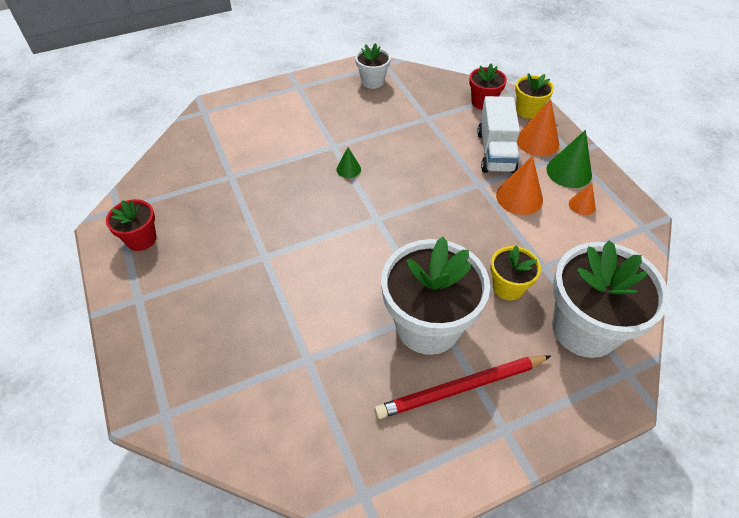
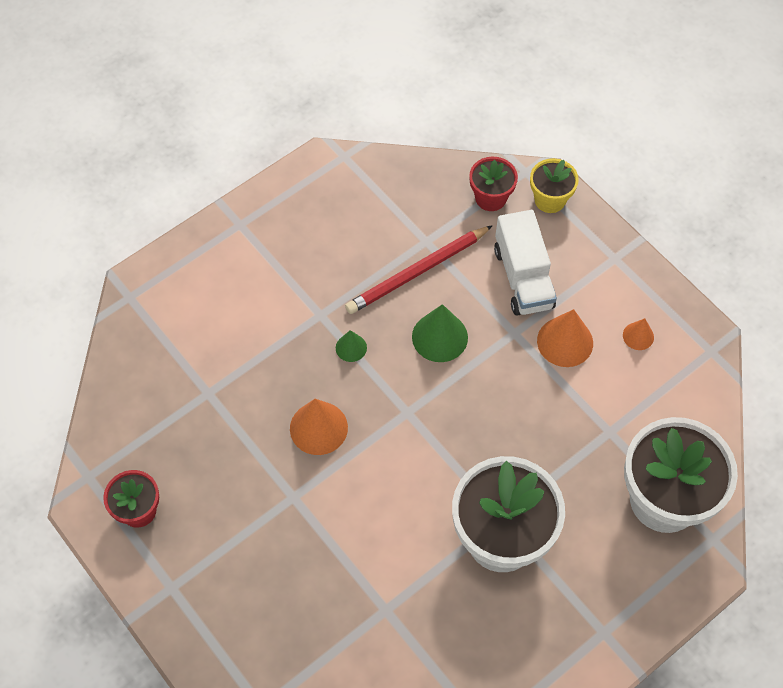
camera: 15 degrees left, 10 degrees up
(372, 81) = (337, 192): white flower pot -> none
(461, 388) = (552, 600): red pencil -> red pencil (417, 272)
(508, 287) = (576, 469): yellow flower pot -> none
(537, 141) = (570, 249): orange cone -> orange cone (318, 428)
(569, 172) = (616, 289): green cone -> green cone (439, 337)

